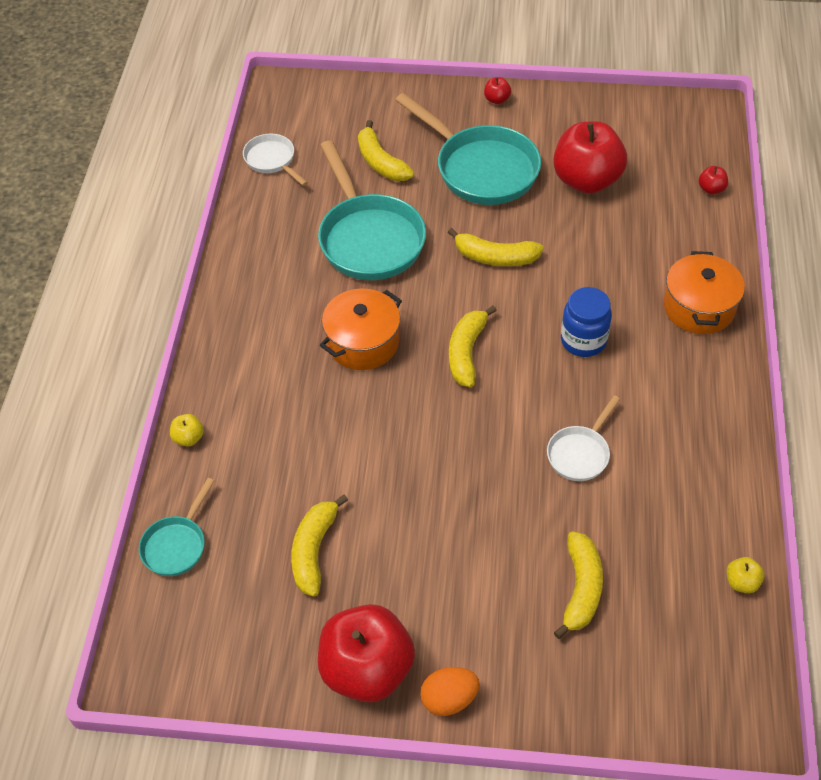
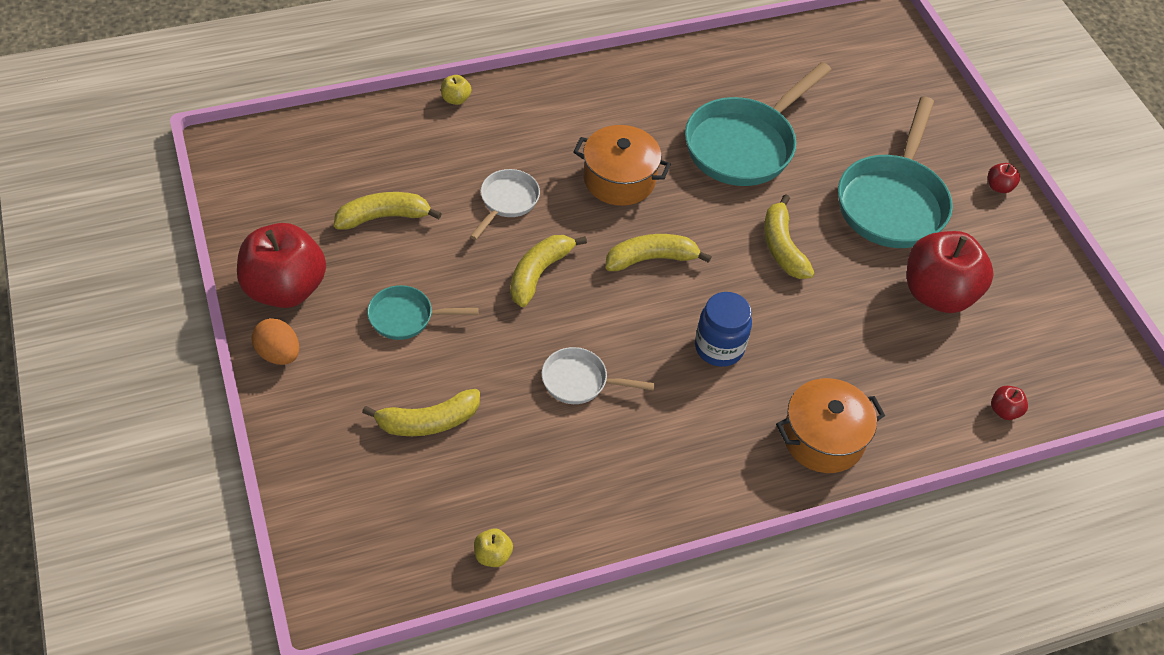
camera: 60 degrees right, 0 degrees up
(177, 545) = (350, 129): turquoise pan -> turquoise pan (406, 317)
(272, 160) = (794, 46): white pan -> white pan (507, 201)
(381, 162) = (846, 123): yellow banana -> yellow banana (539, 273)

